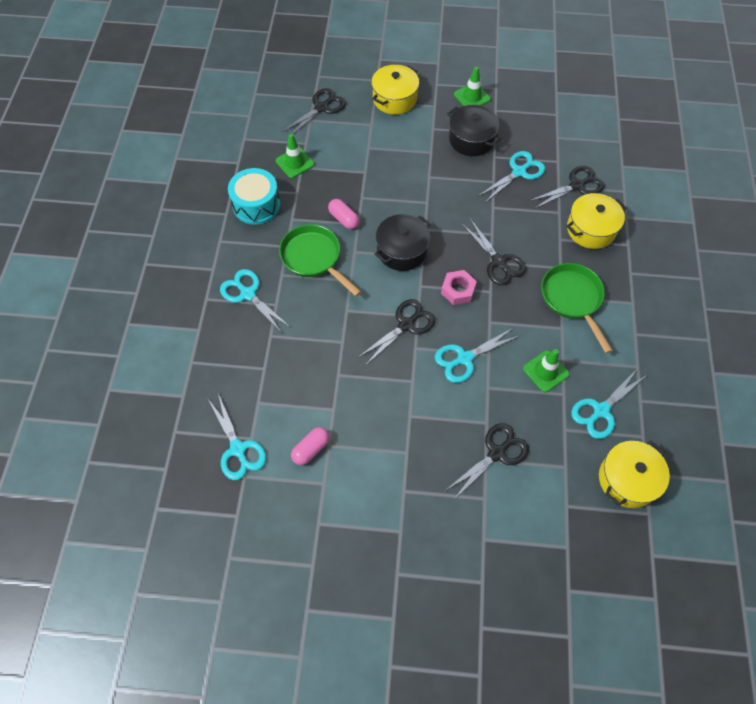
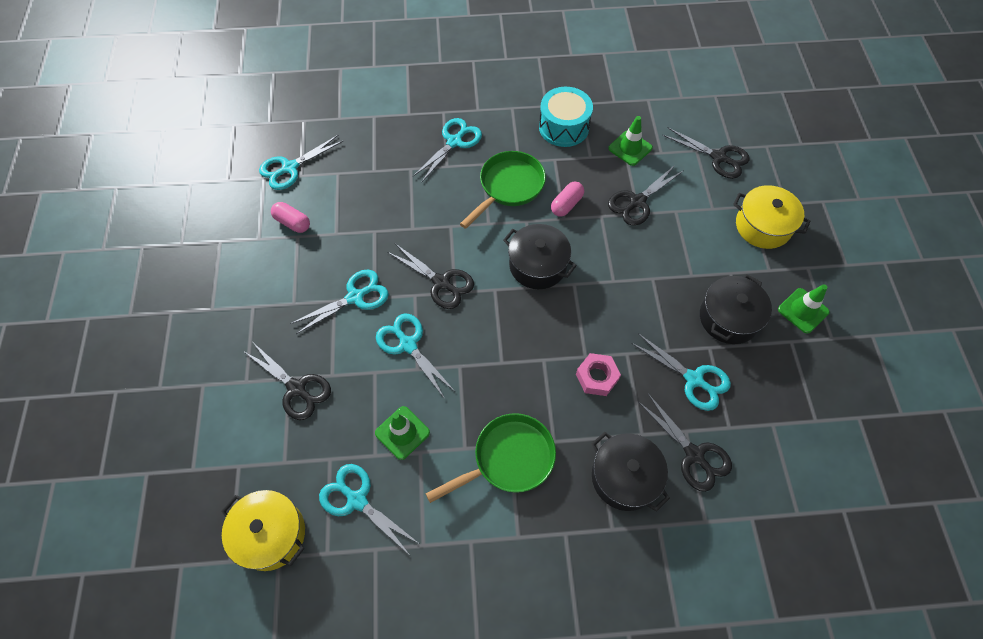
camera: 80 degrees right, 0 degrees up
(409, 397) = (355, 297): none -> turquoise scissors
(458, 290) = (496, 328): pink nut -> pink nut (597, 377)
(498, 262) = (545, 368): black scissors -> black scissors (637, 202)
(591, 229) = (624, 477): yellow pot -> black pot

